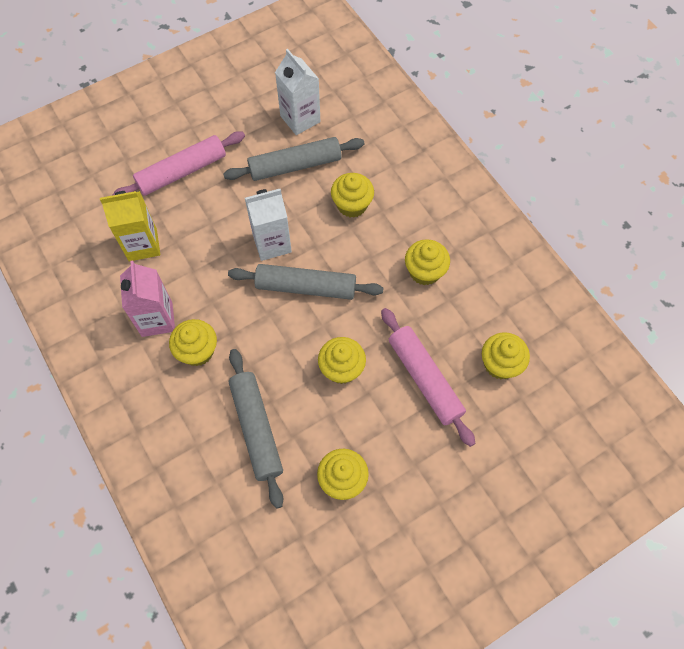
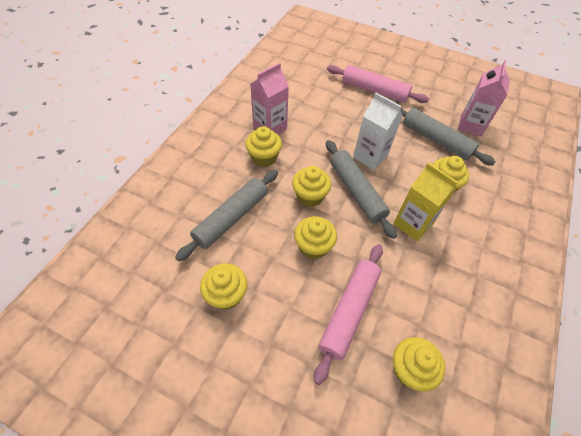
camera: 55 degrees right, 10 degrees down
(142, 245) = (312, 97): yellow carton -> yellow carton (412, 224)
(300, 119) = (471, 125): white carton -> pink carton
(424, 271) = (437, 261): yellow cupcake -> yellow cupcake (310, 196)

